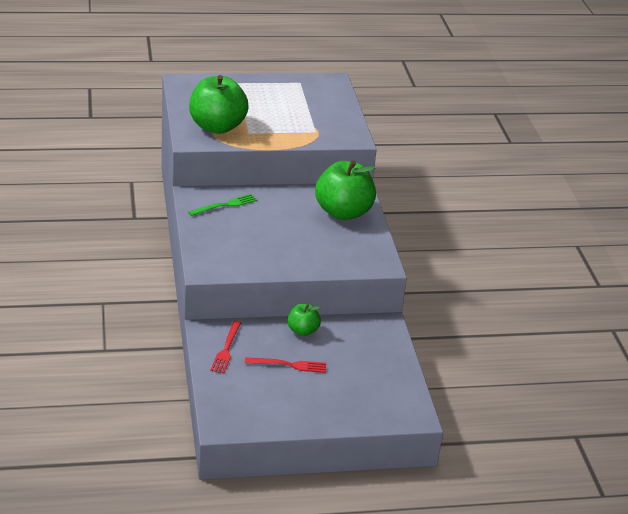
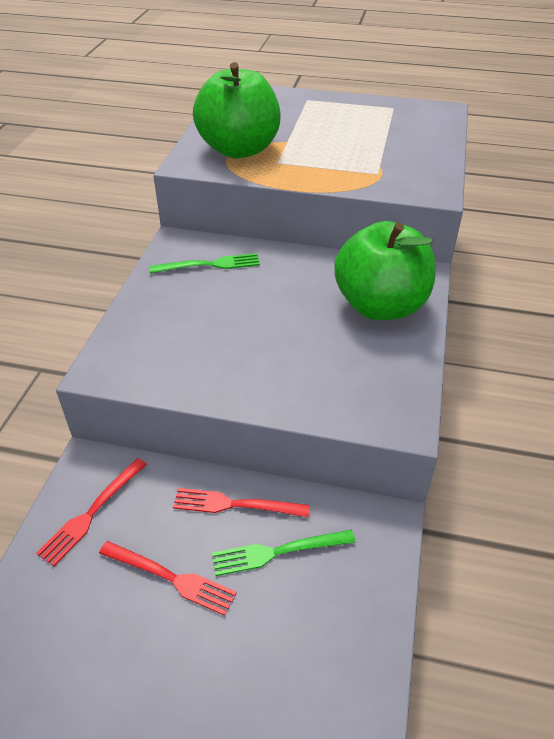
camera: 25 degrees right, 10 degrees up
(302, 331) = (235, 504): green apple -> red fork
(337, 345) = (277, 552): none -> green fork

